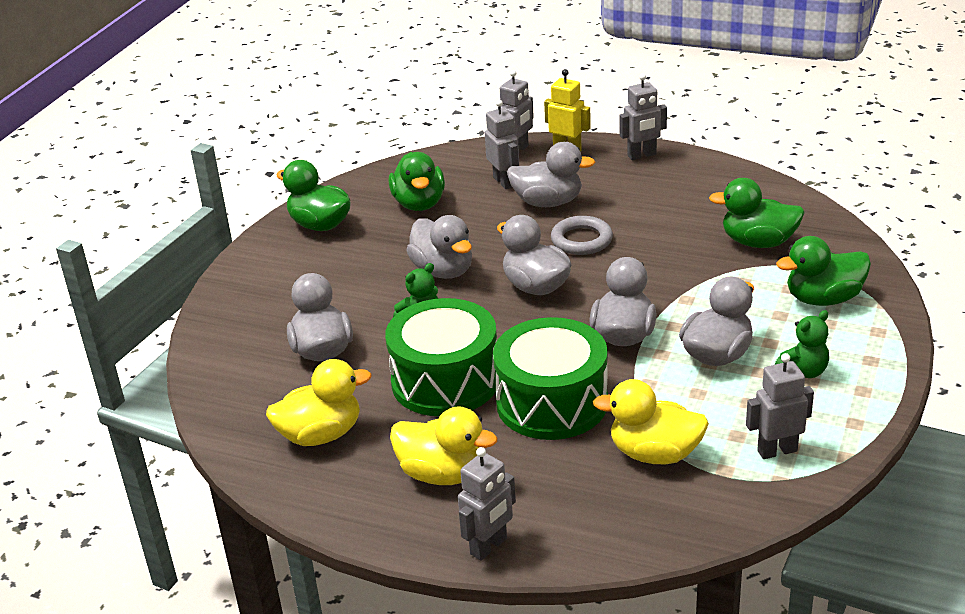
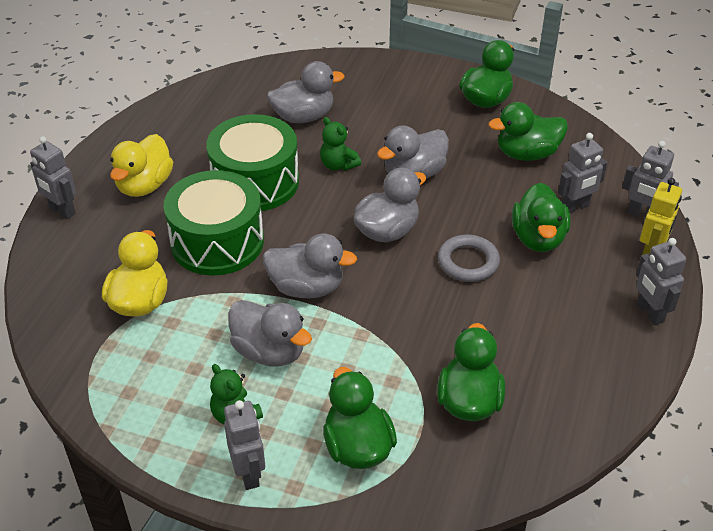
camera: 85 degrees right, 10 degrees up
(321, 435) = (201, 125): yellow duck -> none
(548, 202) = (538, 238): grey duck -> green duck
(777, 451) = (125, 382): grey robot -> grey robot (249, 473)

